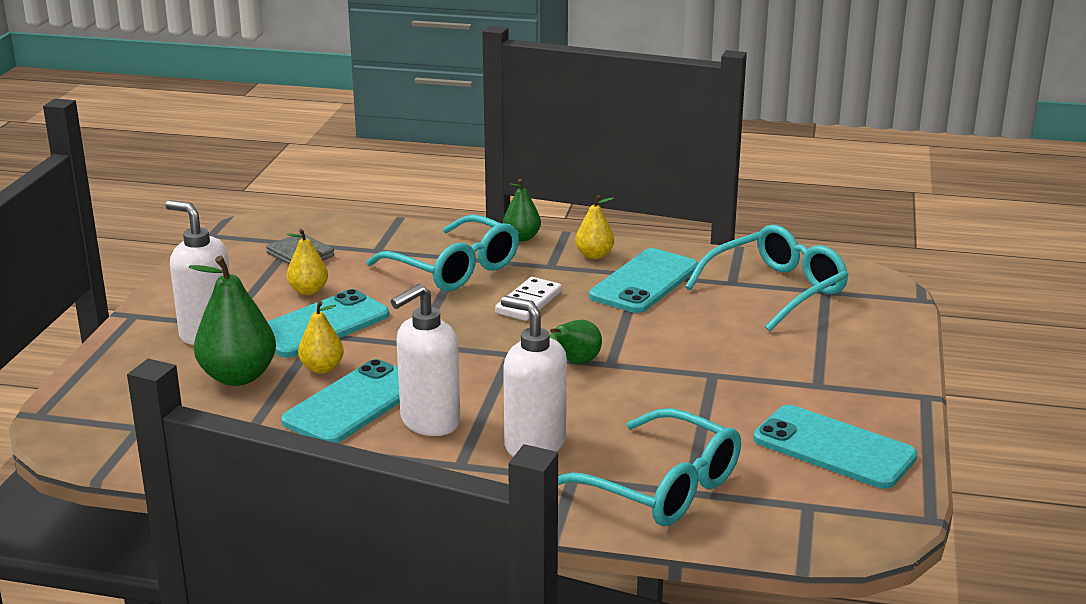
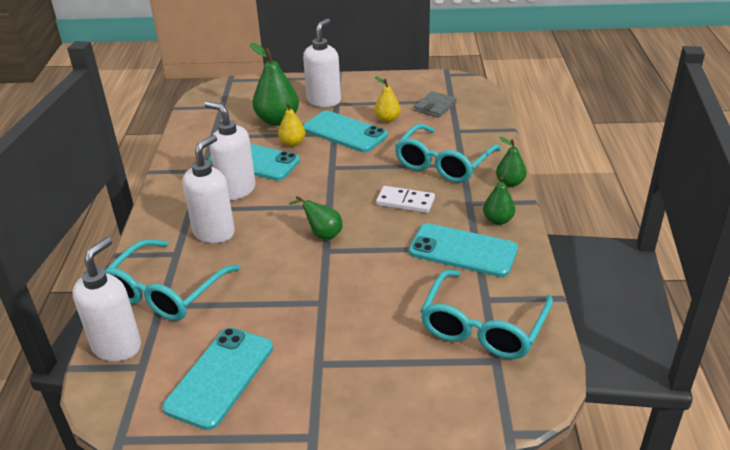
camera: 80 degrees right, 10 degrees up
(594, 255) = (498, 220): yellow pear -> green pear
(767, 526) = (117, 346): none -> white soap dispenser
(776, 290) = (482, 327): turquoise glasses -> turquoise glasses turned 75 degrees clockwise

